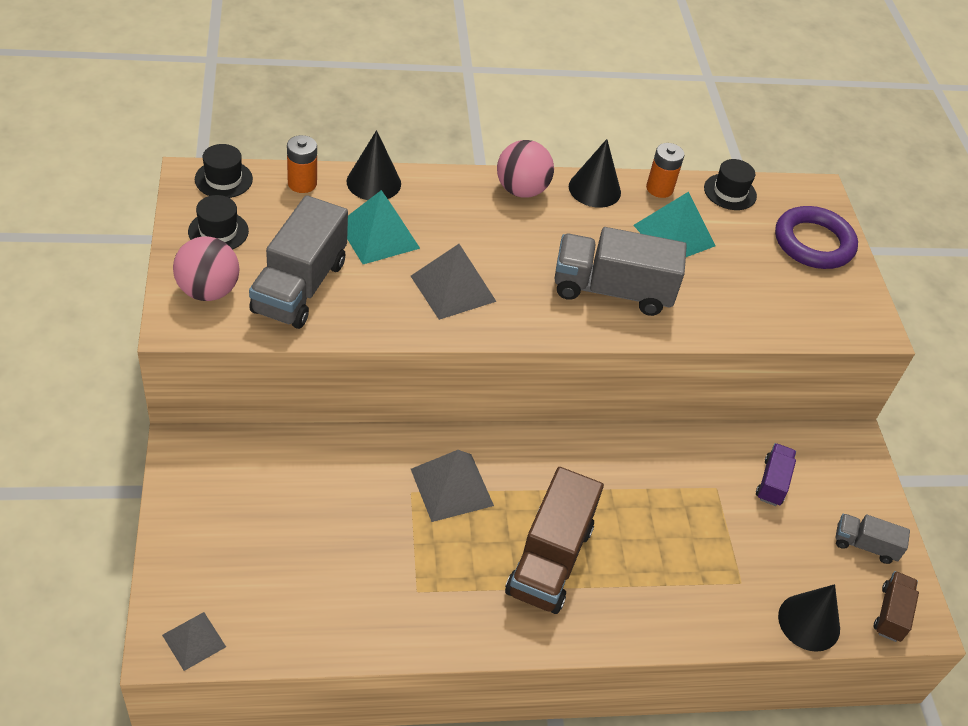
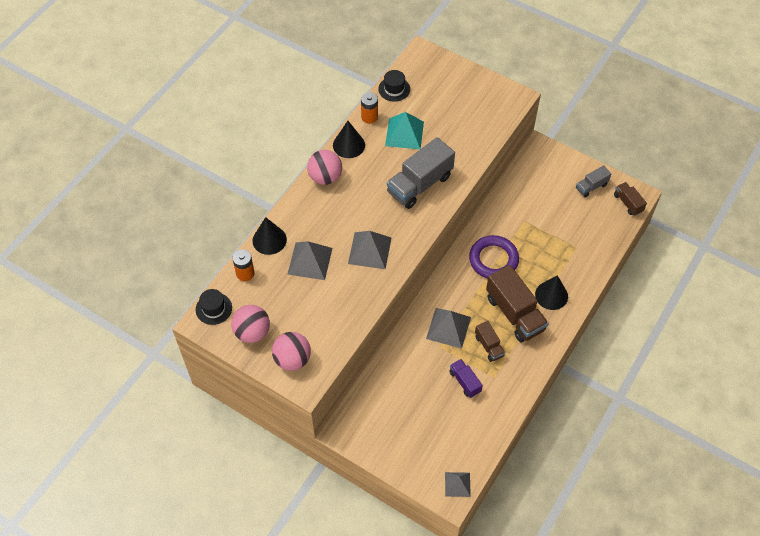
camera: 45 degrees left, 10 degrees up
(218, 231) = (252, 332): black hat -> pink ball
(299, 287) = (320, 317): grey truck -> none
(378, 235) = (310, 261): turquoise pyramid -> grey pyramid
(464, 555) = (489, 346): none -> brown truck
(772, 482) = (537, 196): purple truck -> purple truck (465, 382)
(809, 622) = (611, 236): black cone -> black cone (551, 295)
(813, 243) = (451, 80): purple ring -> purple ring (493, 259)

